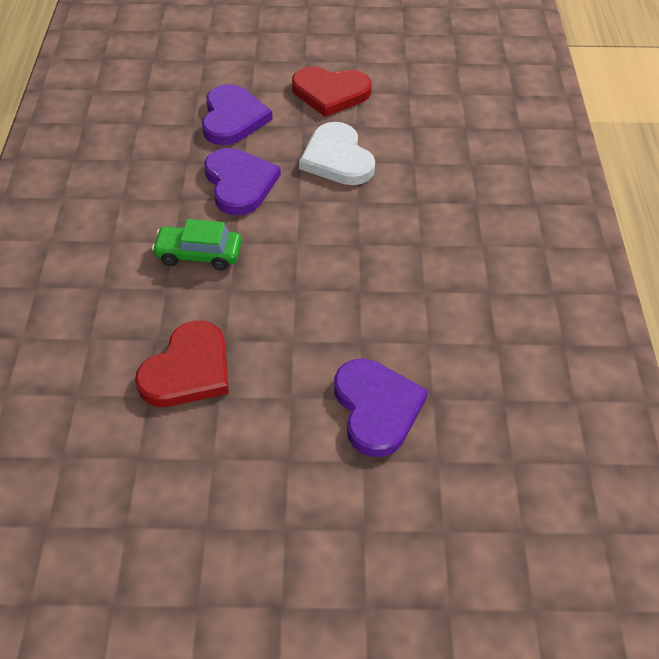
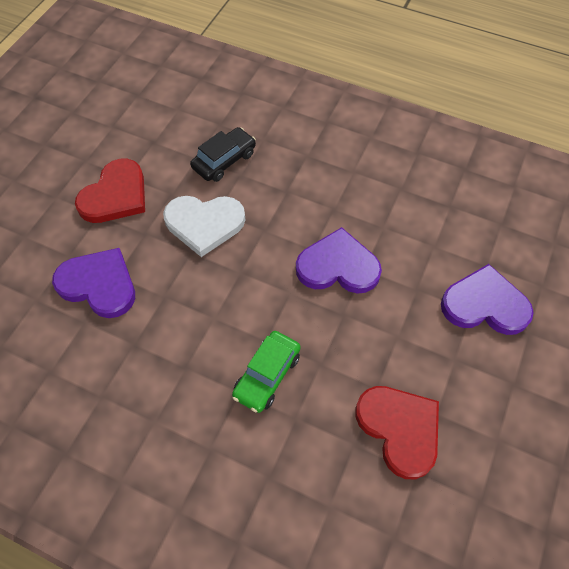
camera: 65 degrees left, 10 degrees up
(239, 183) = (193, 310): purple heart -> purple heart (338, 266)
(422, 146) = (224, 160): none -> black car

